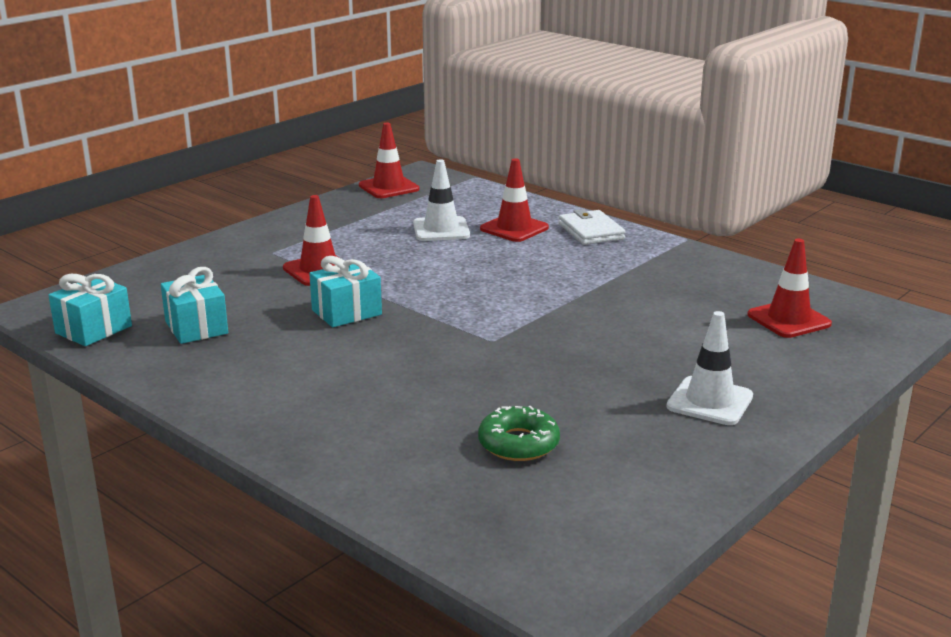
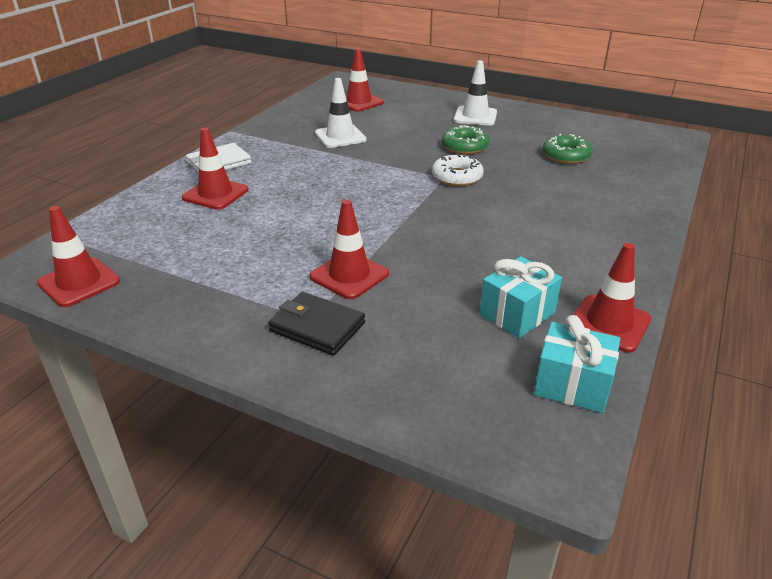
camera: 105 degrees left, 10 degrees up
(140, 364) = (609, 323): none -> red traffic cone
(258, 253) = (317, 327): none -> black wallet
(346, 312) = (434, 241): turquoise gift -> none
(441, 230) = (223, 228): white traffic cone -> white traffic cone (340, 137)
(488, 348) = (457, 177): none -> white donut
(585, 370) = (465, 147): none -> green donut

